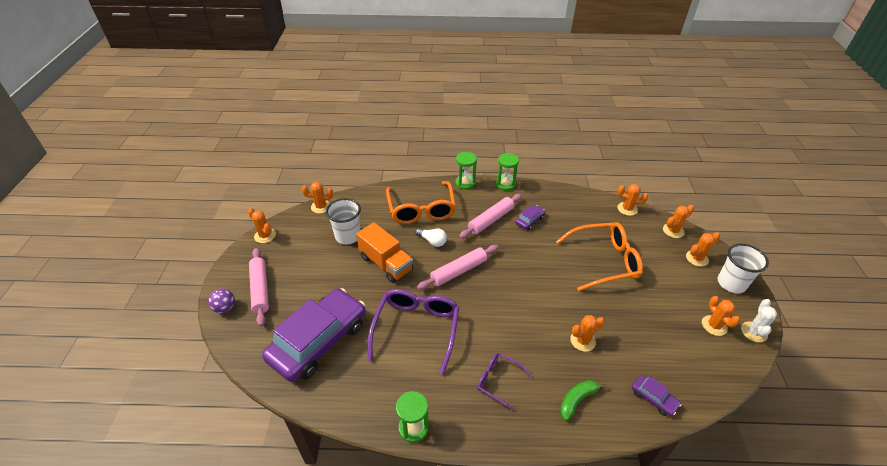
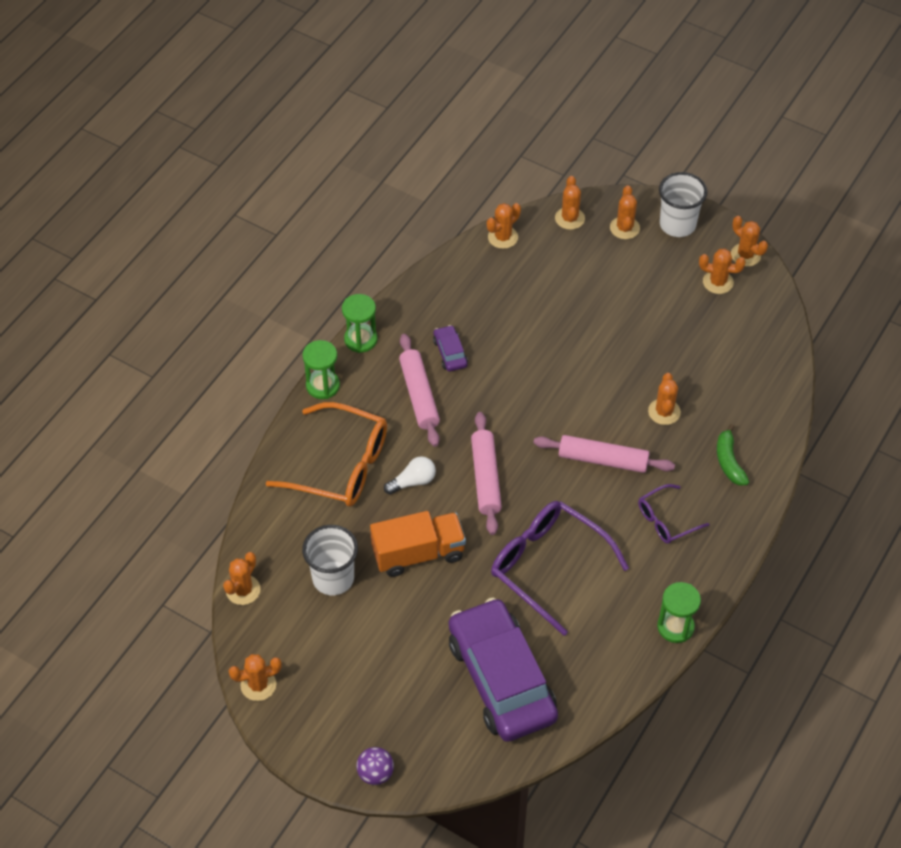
camera: 60 degrees left, 10 degrees up
(260, 289) = (368, 721): pink rolling pin -> pink rolling pin (603, 460)
(604, 261) = (570, 318): orange glasses -> none
(653, 398) = (765, 395): purple car -> none
(754, 332) = (745, 255): white cactus -> orange cactus

